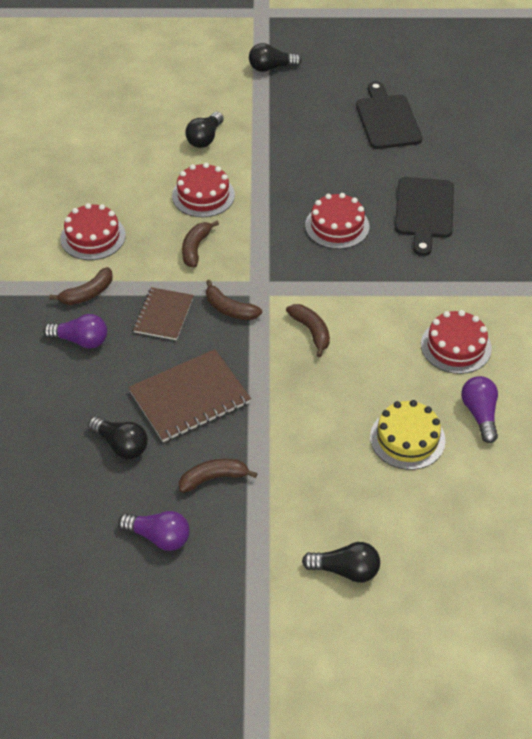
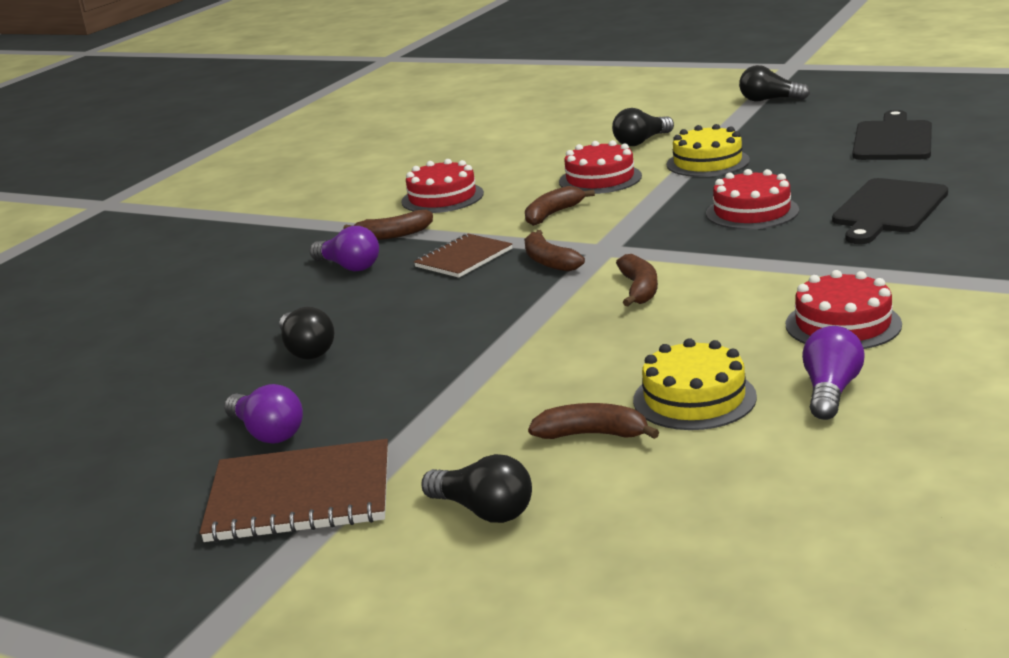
camera: 30 degrees right, 25 degrees down
(190, 397) = (429, 323): brown notebook -> brown notebook (300, 495)
(213, 478) = (388, 394): brown banana -> brown banana (592, 434)
(272, 163) = (707, 162): none -> yellow cake

